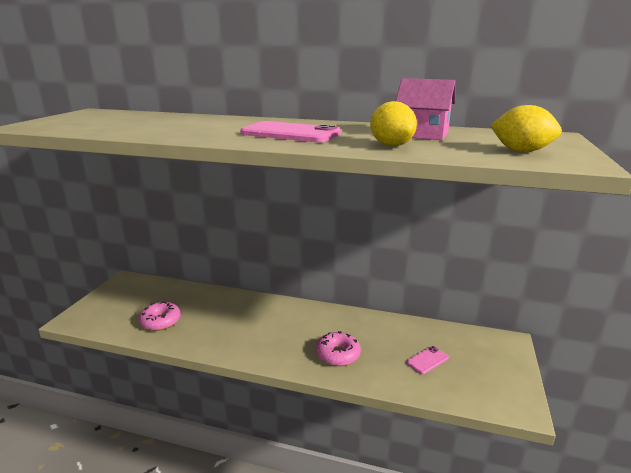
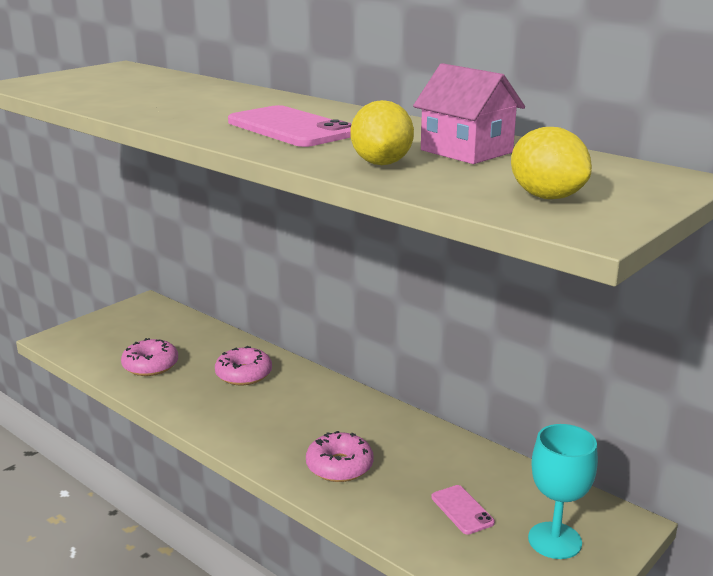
camera: 25 degrees right, 0 degrees up
(230, 311) = (244, 374): none -> pink donut
(427, 360) = (462, 510): pink phone -> pink phone turned 75 degrees clockwise
(487, 362) = (554, 540): none -> turquoise goblet

